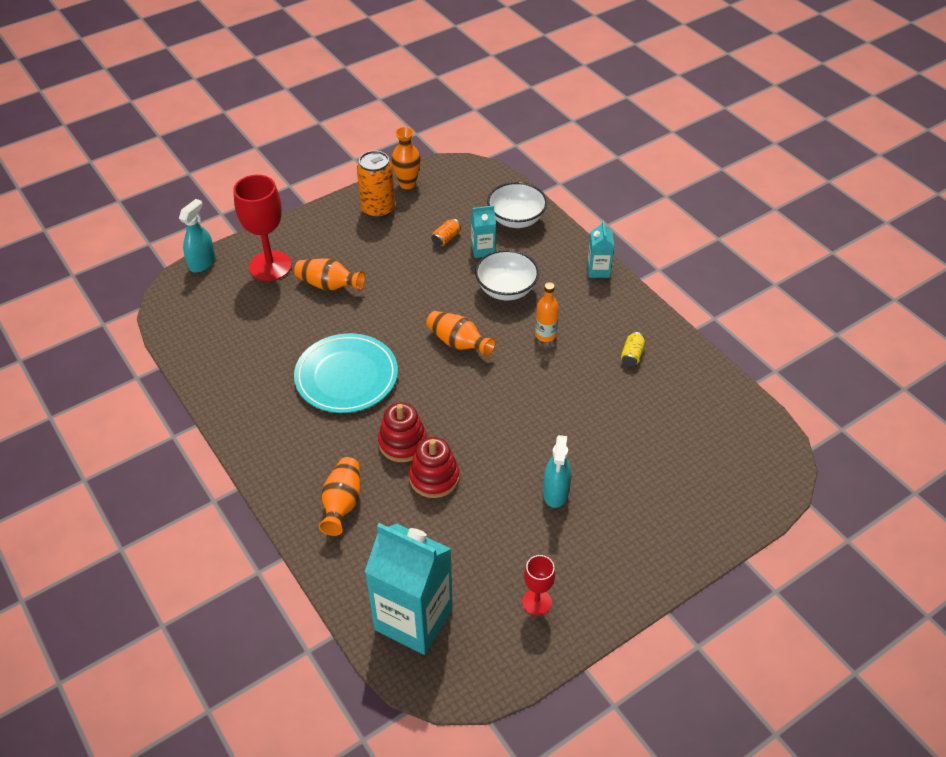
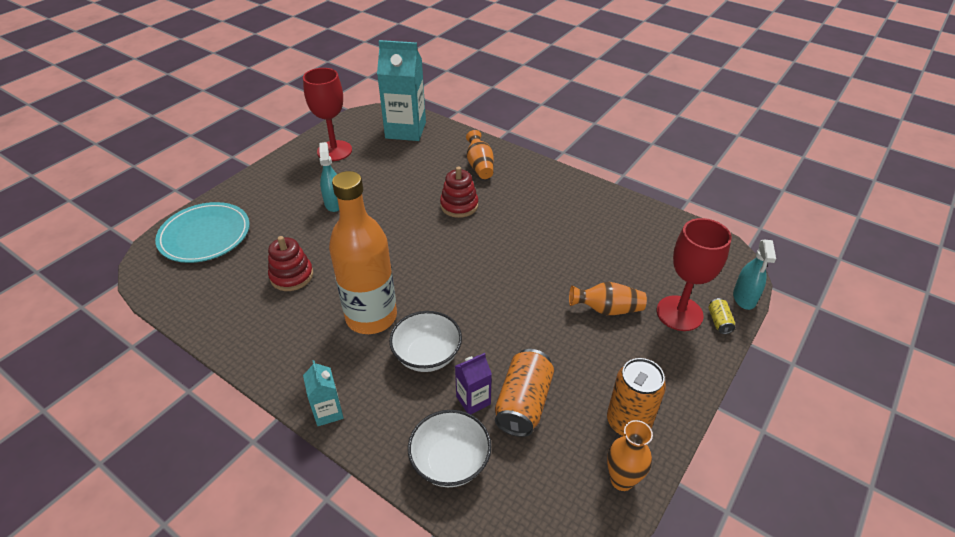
camera: 160 degrees right, 5 degrees down
(346, 376) = (531, 237): turquoise plate -> turquoise plate (205, 235)
(434, 477) = (425, 192): red stacking toy -> red stacking toy (291, 276)
(446, 238) = (523, 403): orange can -> orange can, size x2.10
(458, 343) = (452, 287): orange vase -> none
(483, 250) = (473, 400): turquoise carton -> purple carton
(536, 602) = (334, 151): red goblet -> red goblet, size x1.87
(545, 335) = (371, 317): orange bottle -> orange bottle, size x2.40
(632, 355) = (281, 320): yellow can -> yellow can (719, 321)

